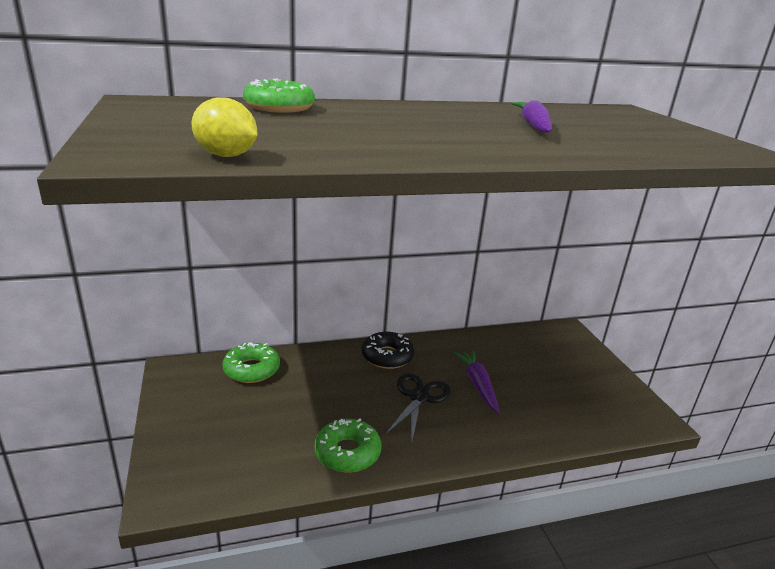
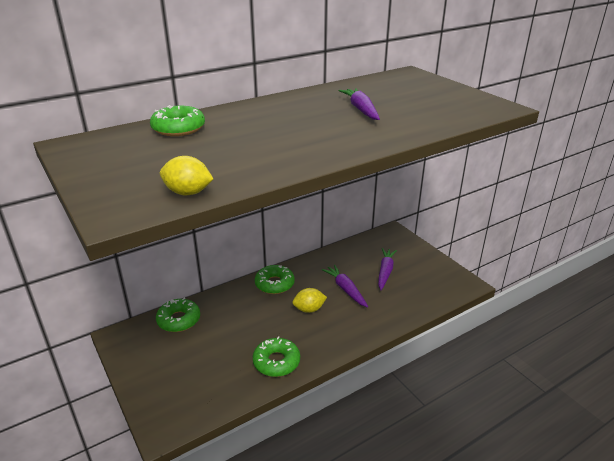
camera: 15 degrees left, 5 degrees up
(387, 356) = (274, 284): black donut -> green donut
(419, 397) = (309, 309): black scissors -> yellow lemon
(540, 376) = (385, 272): none -> purple carrot

